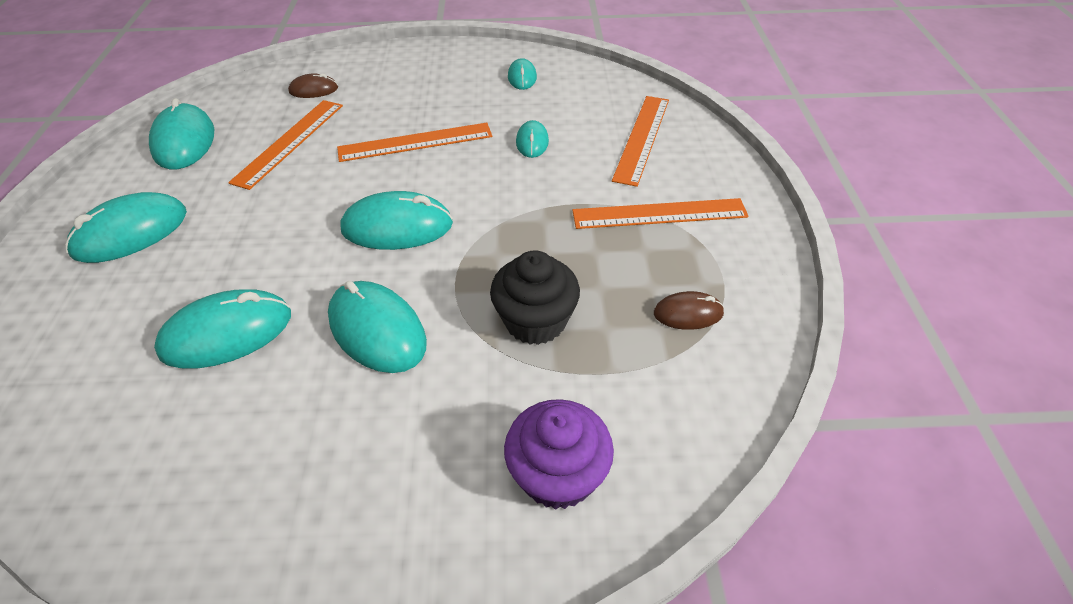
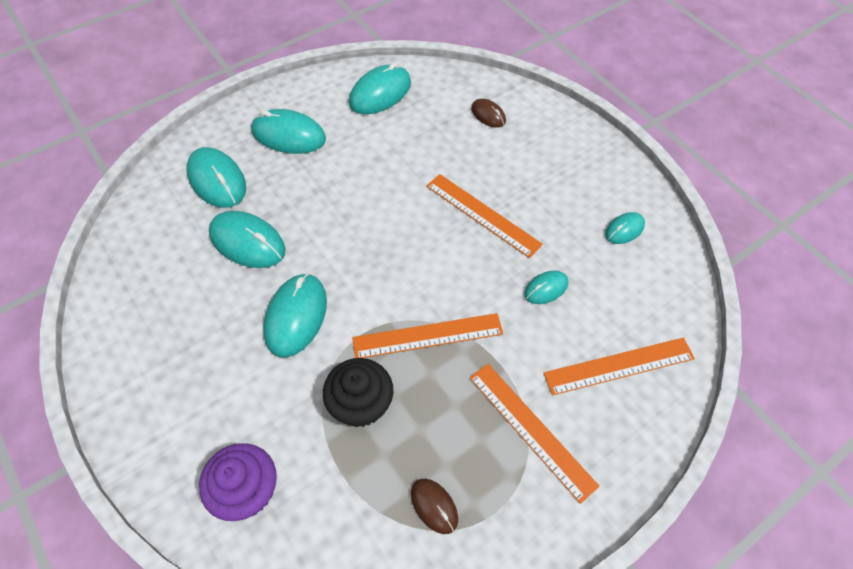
camera: 55 degrees right, 10 degrees up
(289, 142) = (423, 145): orange ruler -> orange ruler (427, 335)
(397, 227) = (390, 264): turquoise mouse -> turquoise mouse (217, 180)

